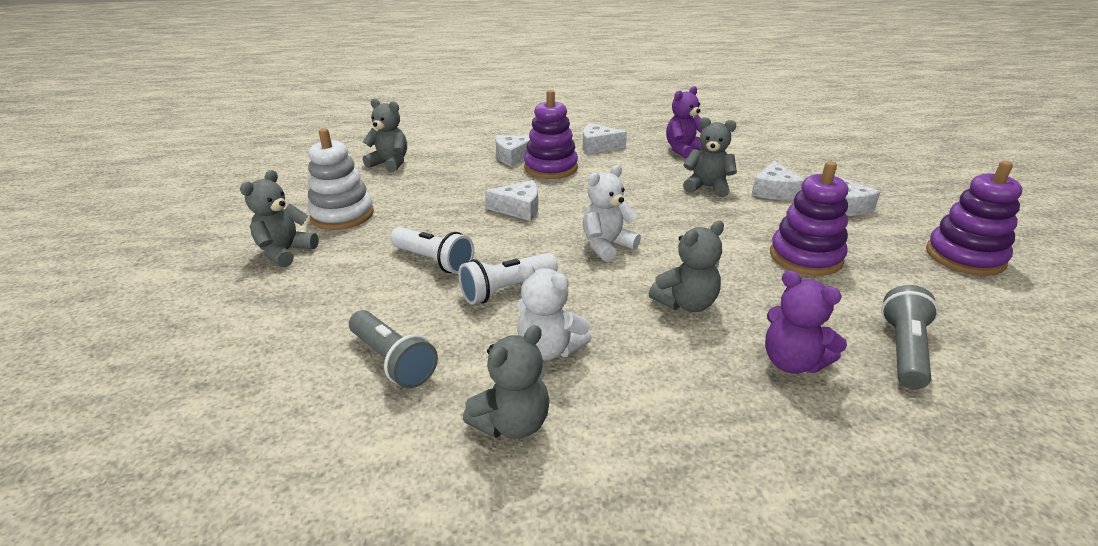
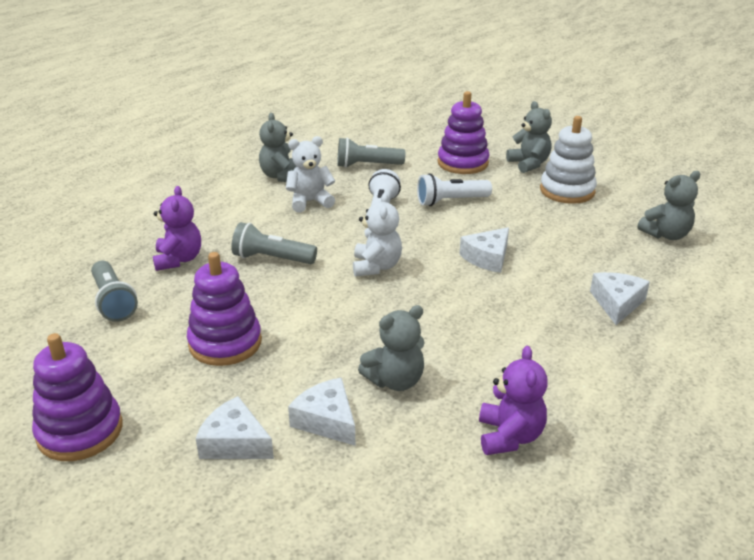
camera: 130 degrees right, 0 degrees up
(551, 168) = (560, 311): purple stacking toy -> purple stacking toy (463, 163)
(598, 146) = (593, 374): white cheese -> none
(686, 303) = (272, 259): grey teddy bear -> grey flashlight
(792, 362) = (178, 260): purple teddy bear -> purple teddy bear turned 90 degrees clockwise

